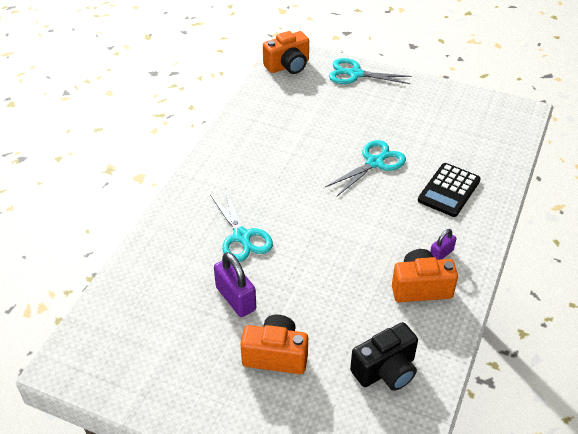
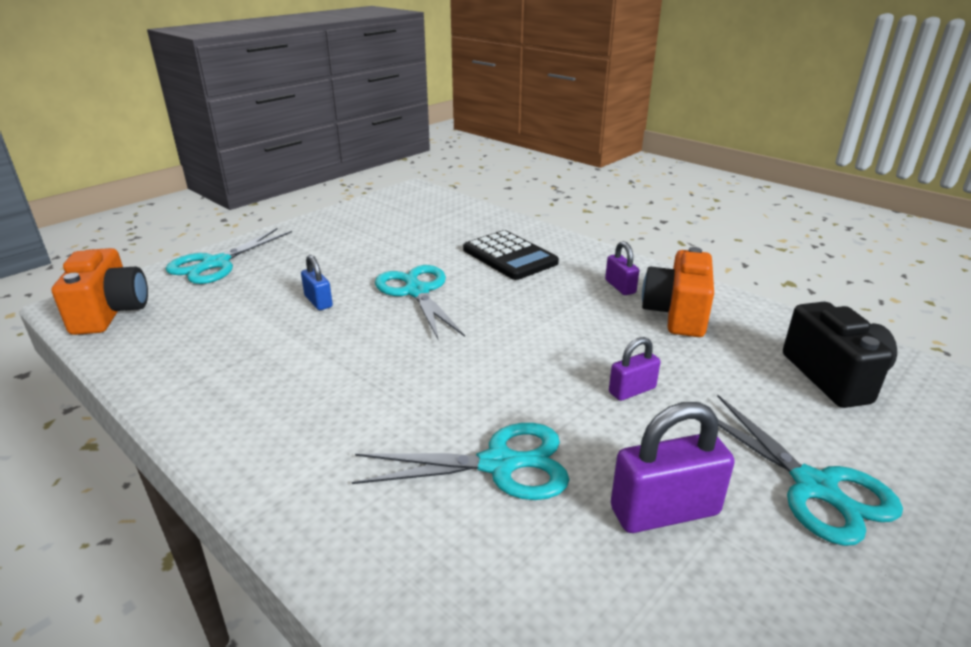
camera: 70 degrees left, 15 degrees down
(276, 355) = (814, 487): orange camera -> turquoise scissors
(322, 276) = (632, 390): none -> purple padlock
(340, 129) = (318, 301): none -> blue padlock

